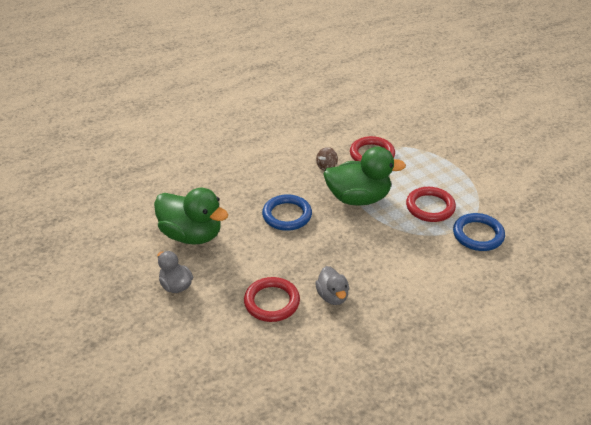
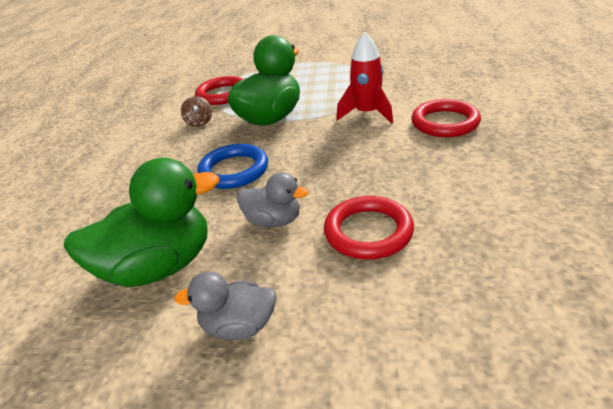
camera: 50 degrees left, 5 degrees down
(332, 296) = (401, 179): grey duck -> grey duck (274, 221)
(403, 245) = (367, 114): none -> red rocket
(430, 207) = (331, 87): red ring -> red ring (445, 123)
(478, 235) = (393, 76): blue ring -> none

